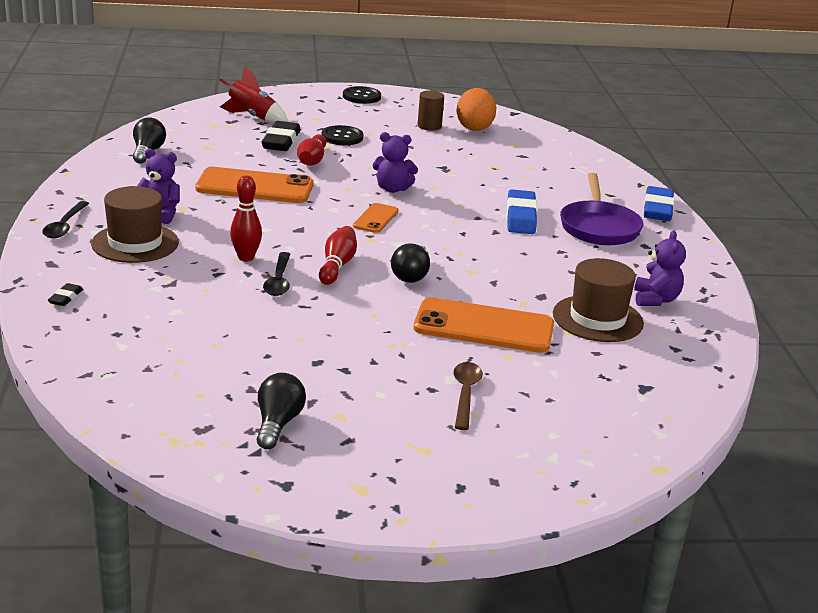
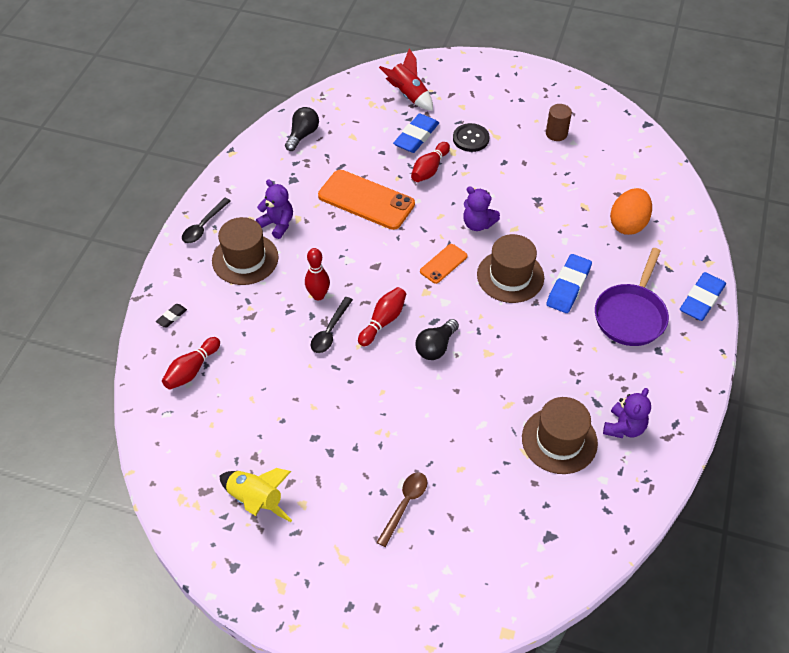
camera: 25 degrees right, 25 degrees up
(120, 334) = (192, 370): none -> red bowling pin
(278, 424) = (256, 500): black light bulb -> yellow rocket
(281, 141) = (416, 136): black eraser -> blue eraser
(361, 96) = (517, 77): black button -> none
(455, 218) = (510, 276): none -> brown hat
(474, 127) = (597, 142): orange egg -> orange egg (628, 224)
(484, 327) = (460, 427): orange phone -> none

